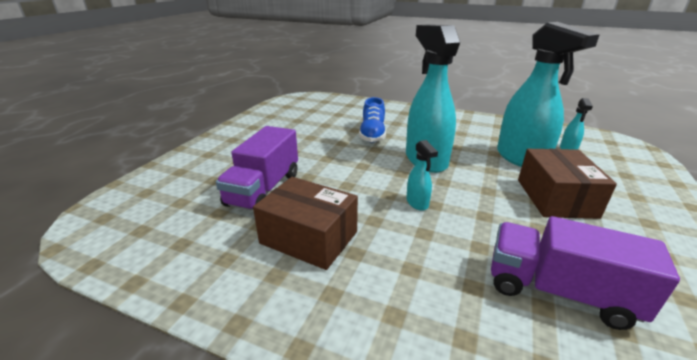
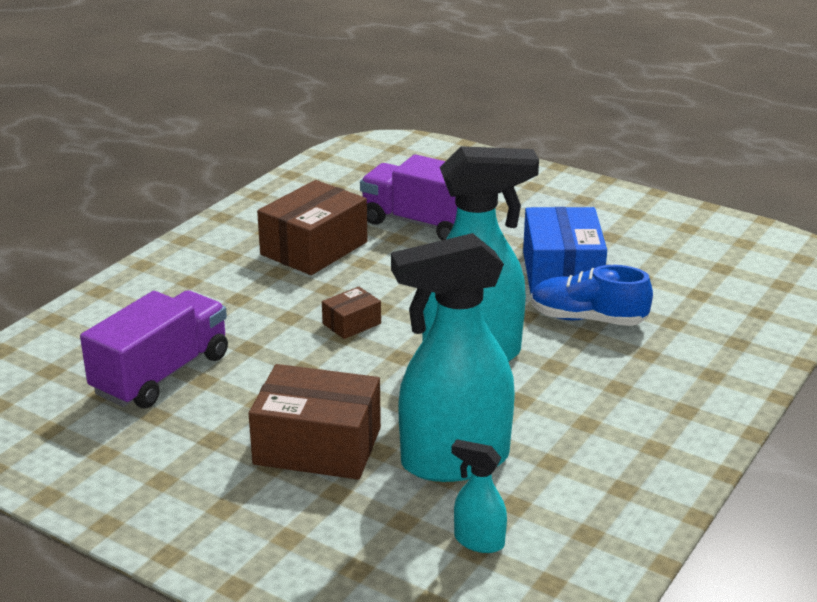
camera: 100 degrees right, 0 degrees up
(326, 142) = (562, 273): none -> blue box
(417, 203) = (351, 323): turquoise spray bottle -> brown box

